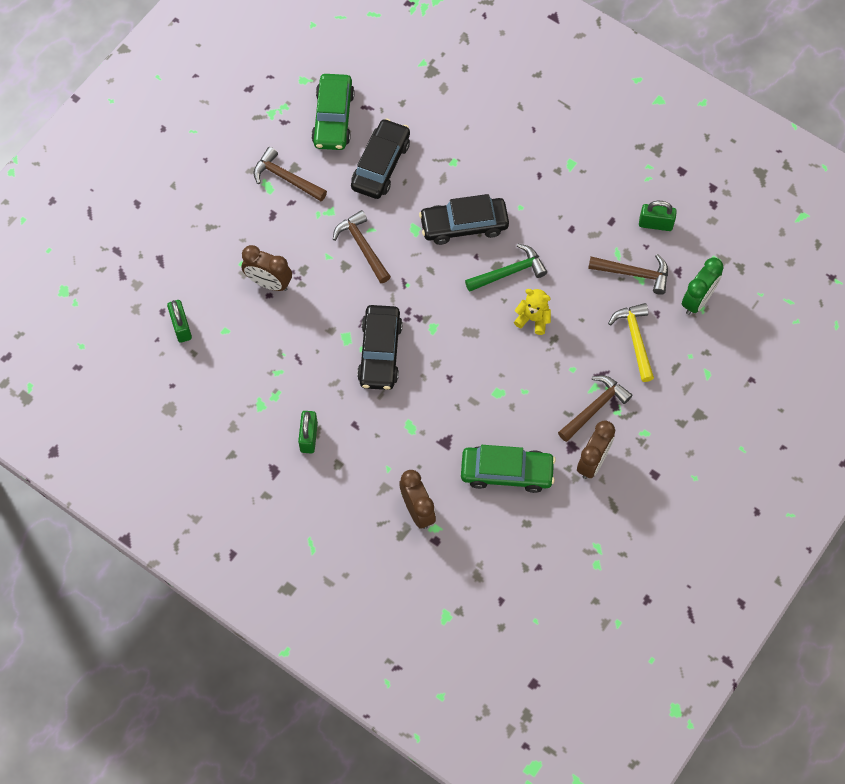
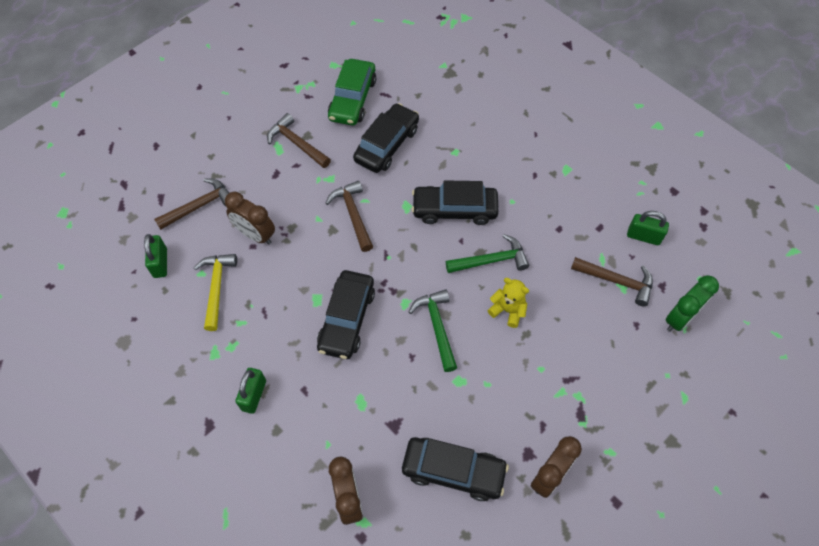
camera: 10 degrees right, 5 degrees down
(468, 346) = (437, 327): none -> green hammer
(506, 472) = (453, 471): green car -> black car
(595, 408) = (559, 414): brown hammer -> brown hammer (199, 206)
(635, 339) = (610, 348): yellow hammer -> yellow hammer (216, 287)

